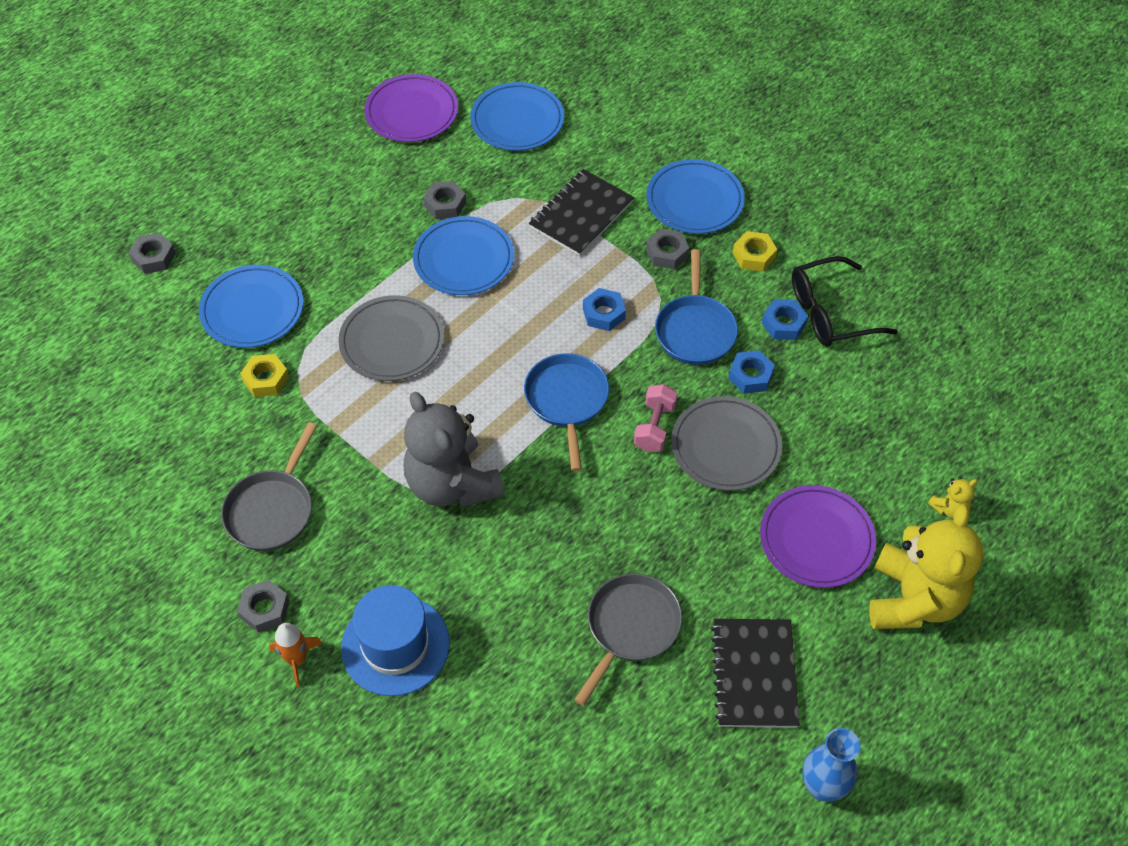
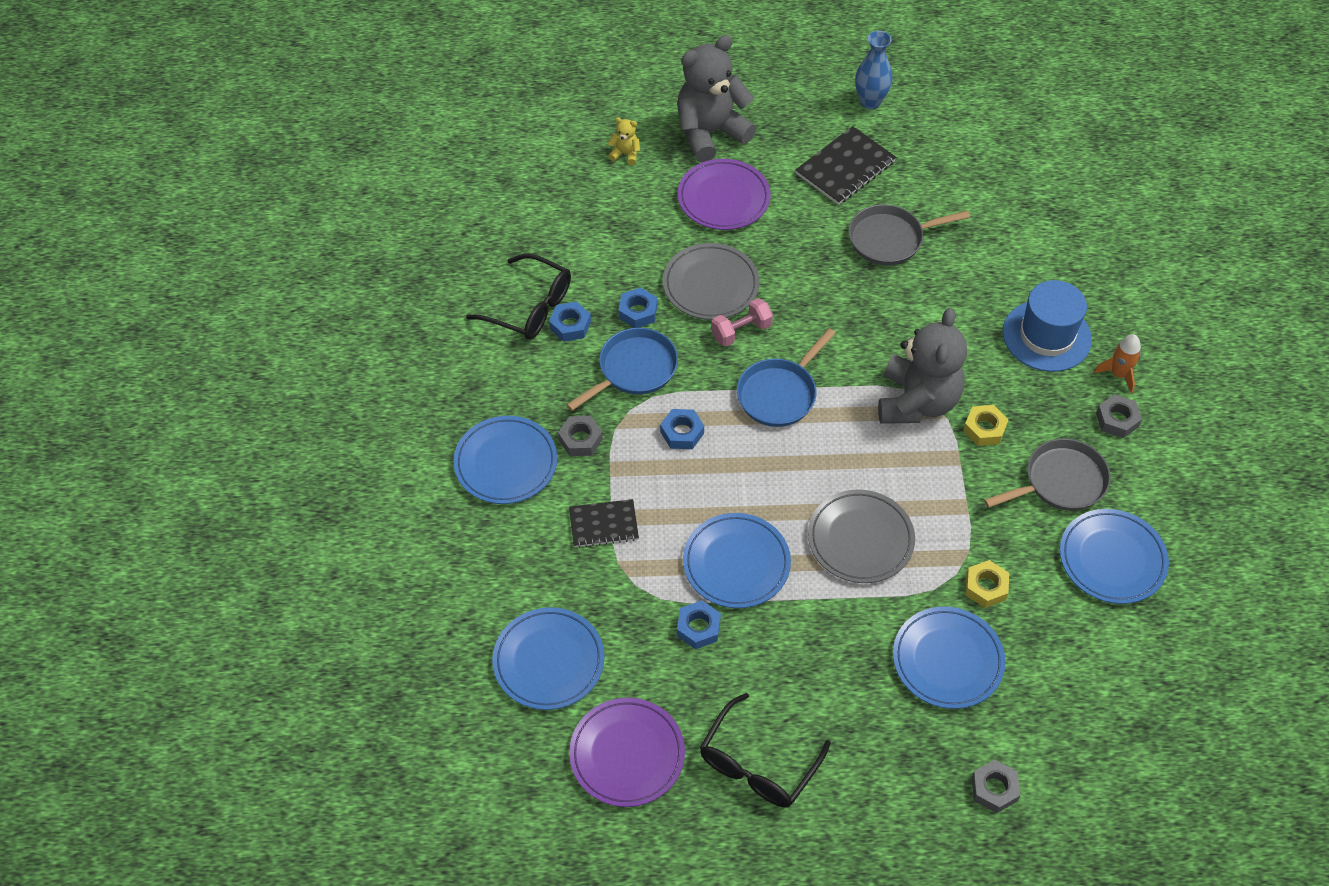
camera: 135 degrees left, 0 degrees up
(180, 477) = (1112, 559): none -> blue plate
(325, 163) = (758, 763): none -> black glasses
(445, 204) = (698, 628): grey nut -> blue nut
(581, 215) = (603, 524): black notebook -> black notebook, size x0.66
(754, 255) = (523, 386): yellow nut -> yellow nut (984, 429)
(913, 599) = (710, 133): yellow teddy bear -> grey teddy bear

